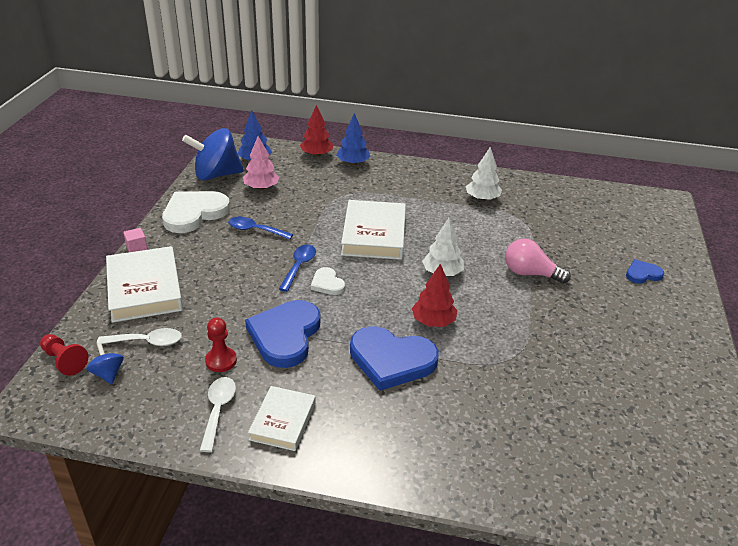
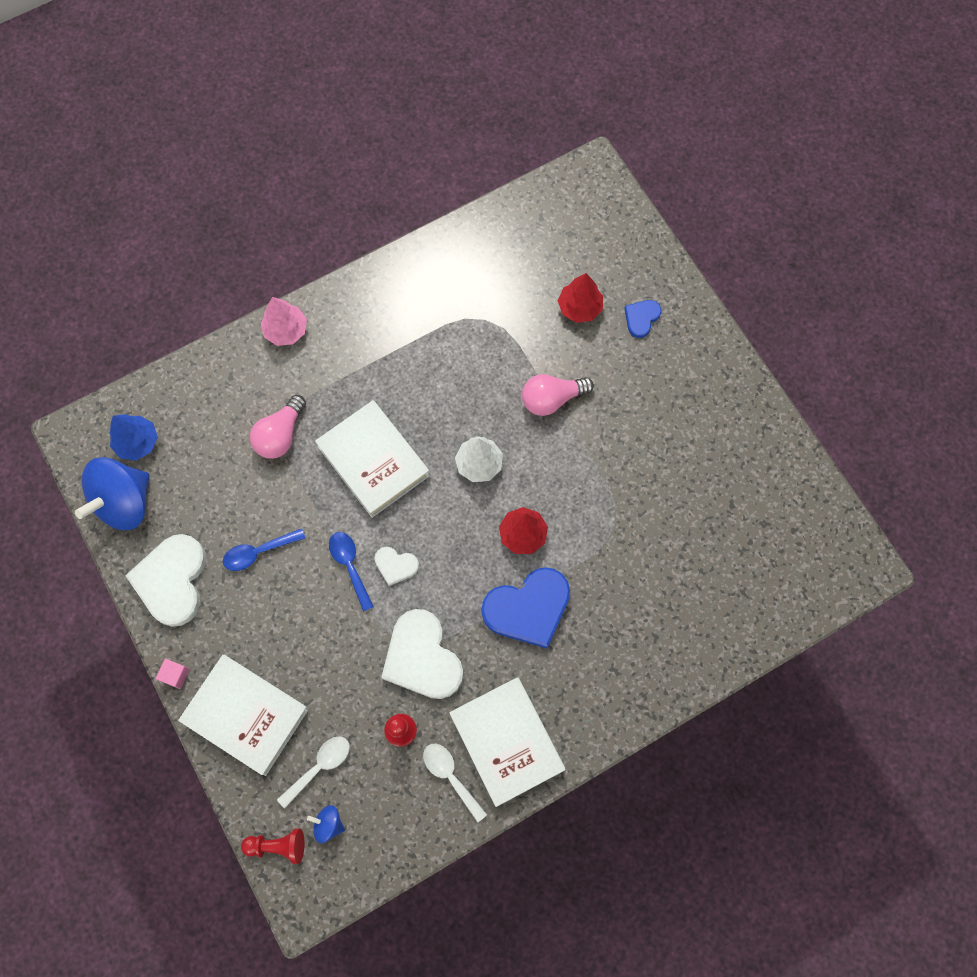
camera: 40 degrees left, 35 degrees up
(261, 188) = (194, 483): pink tree -> pink tree (286, 330)
(283, 421) = (506, 742): white book -> white book, size x1.67
(285, 335) = (422, 657): blue heart -> white heart
(317, 155) = (192, 376): red tree -> red tree (579, 307)
(333, 197) = (280, 435): none -> pink light bulb
(353, 163) = (245, 359): blue tree -> none
(482, 198) = (424, 314): white tree -> none

